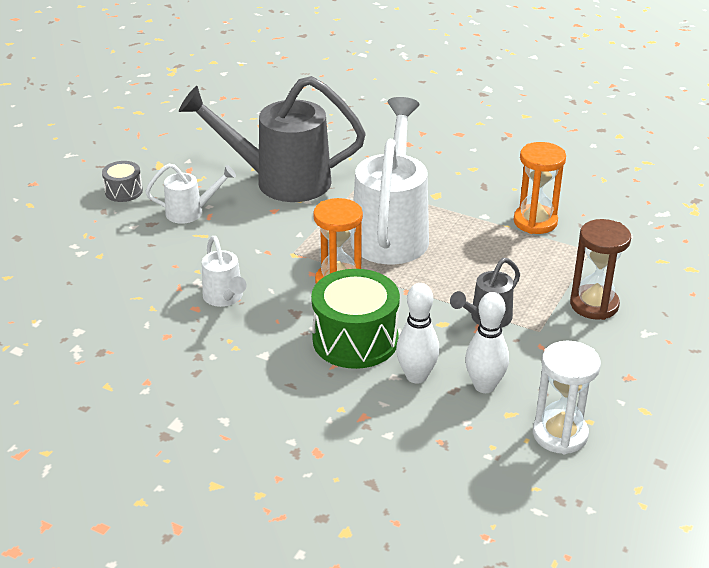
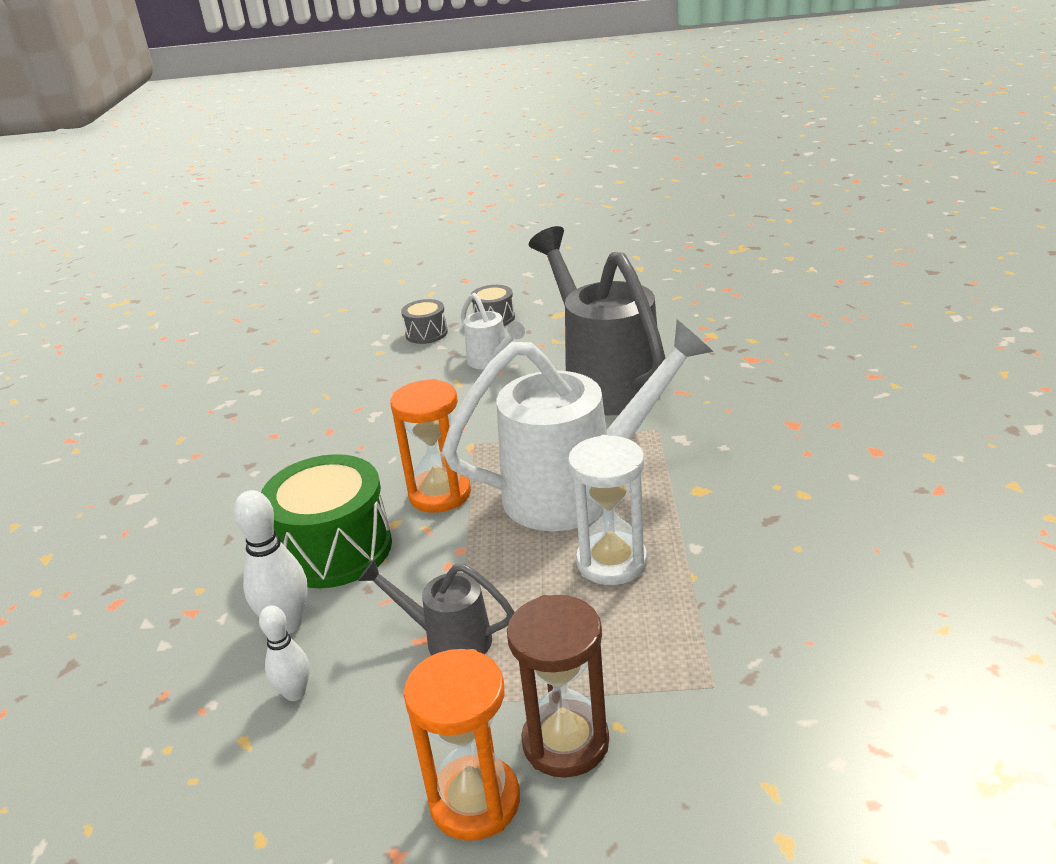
camera: 65 degrees right, 5 degrees down
(101, 226) = (426, 333): none -> grey drum
(225, 298) = (357, 439): white watering can -> none
(484, 386) = (295, 693): white bowling pin -> white bowling pin, size x0.65
(535, 222) = (731, 599): orange hourglass -> orange hourglass (475, 801)
(560, 434) = (216, 814): white hourglass -> white hourglass (611, 562)

